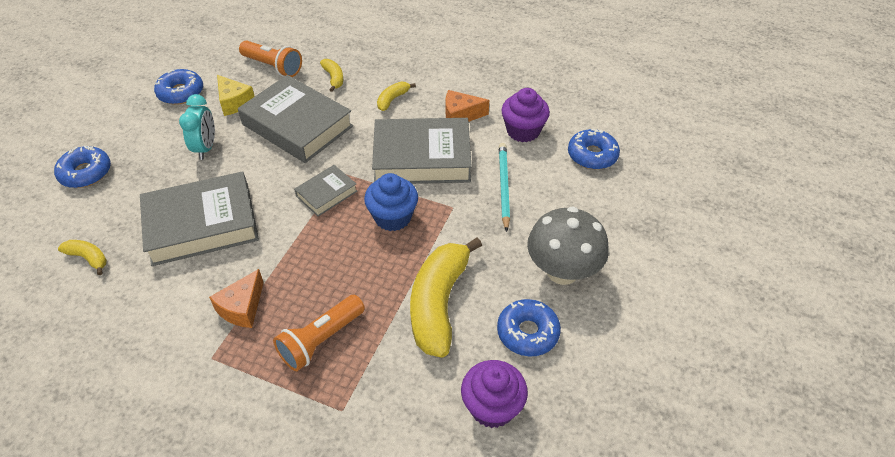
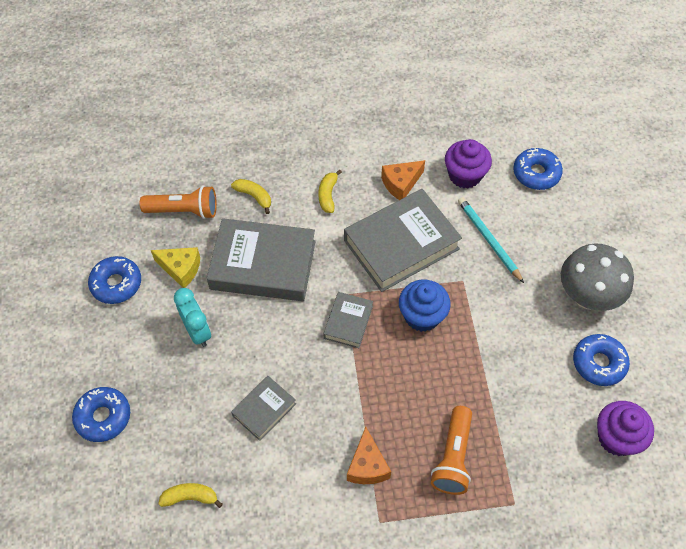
camera: 30 degrees left, 10 degrees up
(202, 224) = (264, 410): grey book -> grey book, size x0.50
(439, 303) = (517, 375): yellow banana -> none

